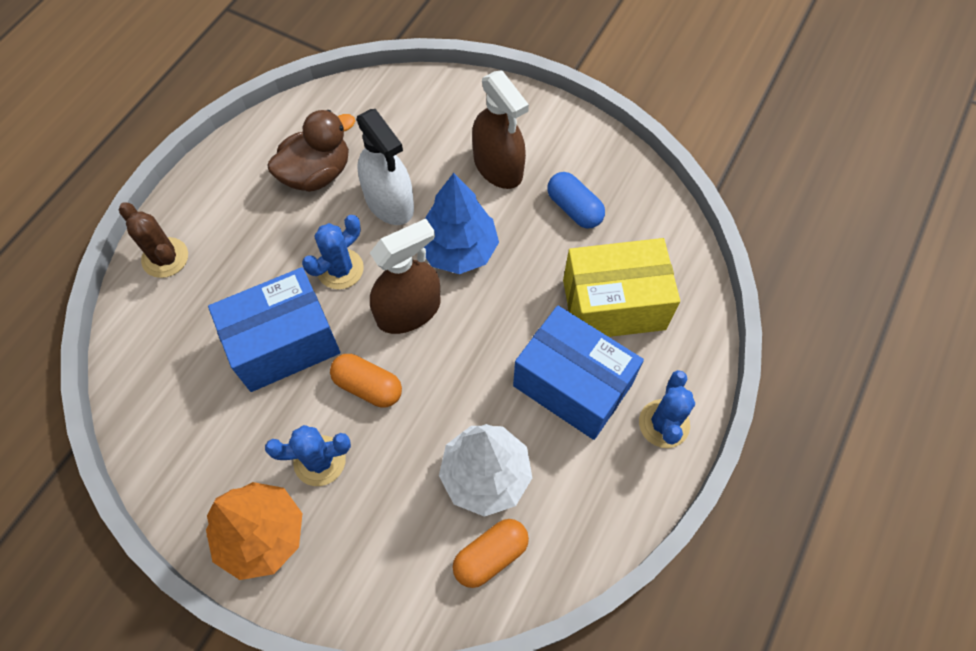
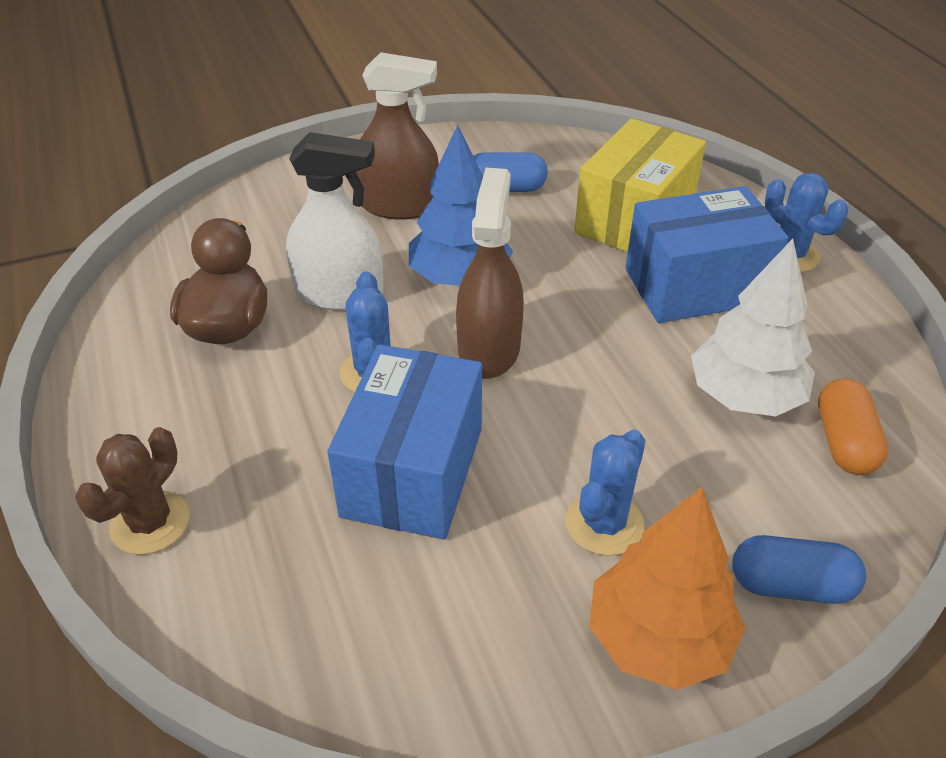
camera: 50 degrees left, 20 degrees down
(165, 258) = (150, 523): brown cactus -> brown cactus turned 60 degrees counterclockwise
(347, 583) = (791, 585): none -> blue capsule
(368, 386) = (548, 429): orange capsule -> none

